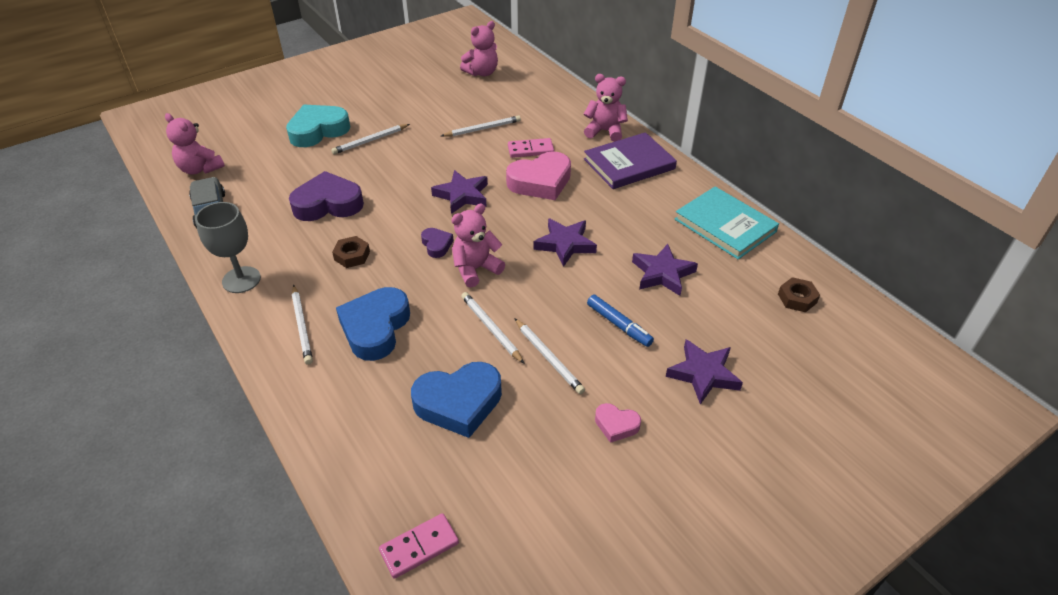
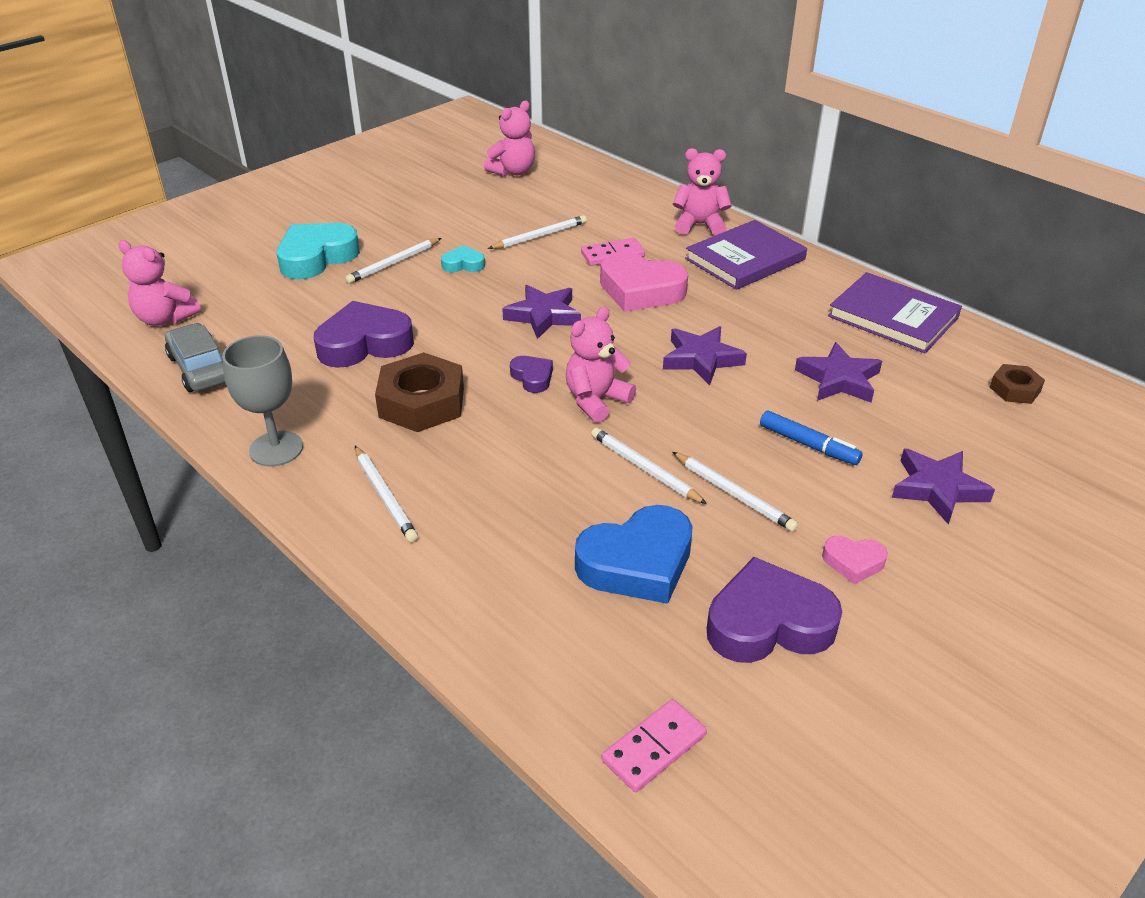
camera: 10 degrees left, 5 degrees down
(352, 256) = (421, 402): brown nut -> brown nut, size x1.86
(375, 328) = (488, 486): blue heart -> none
(419, 147) = (463, 264): none -> turquoise heart
(535, 464) = (768, 623): none -> purple heart
(540, 182) = (640, 290): pink heart -> pink heart turned 60 degrees clockwise
(725, 225) = (893, 317): turquoise book -> purple book

